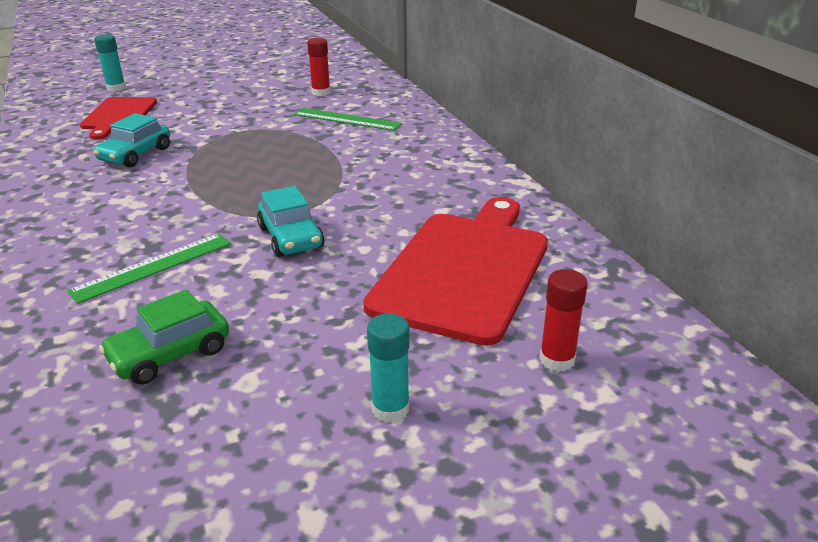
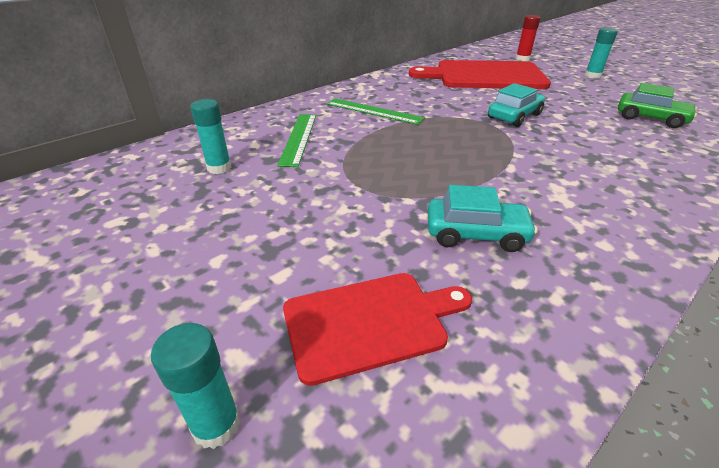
camera: 110 degrees left, 5 degrees up
(153, 266) = (608, 147): green ruler -> green ruler (373, 111)
(321, 92) = (219, 168): red glue stick -> turquoise glue stick

